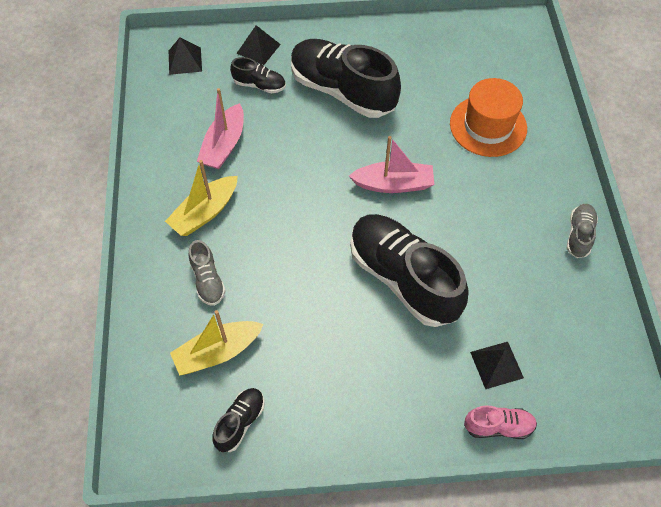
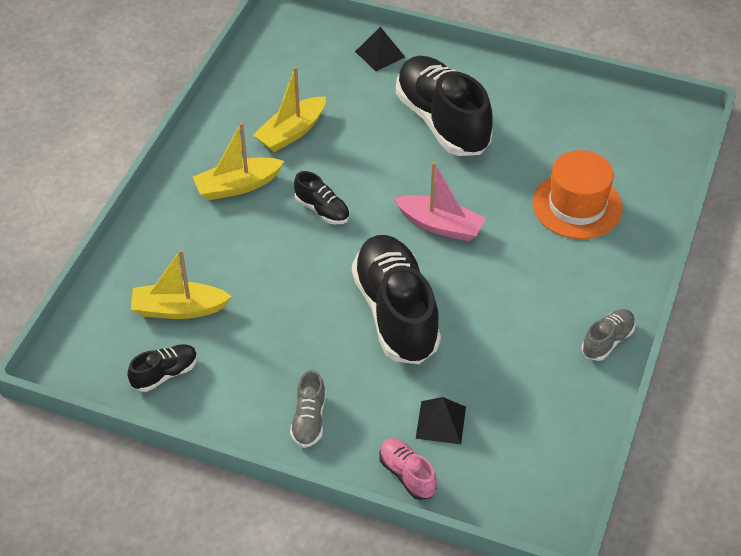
camera: 25 degrees right, 10 degrees down
(185, 61) = (299, 42): black pyramid -> none
(207, 280) = (205, 245): grey shoe -> grey shoe (309, 420)
(224, 145) = (291, 132): pink boat -> yellow boat
(259, 85) = (360, 89): black shoe -> black shoe (322, 210)
(498, 426) = (407, 474): pink shoe -> pink shoe turned 150 degrees counterclockwise

